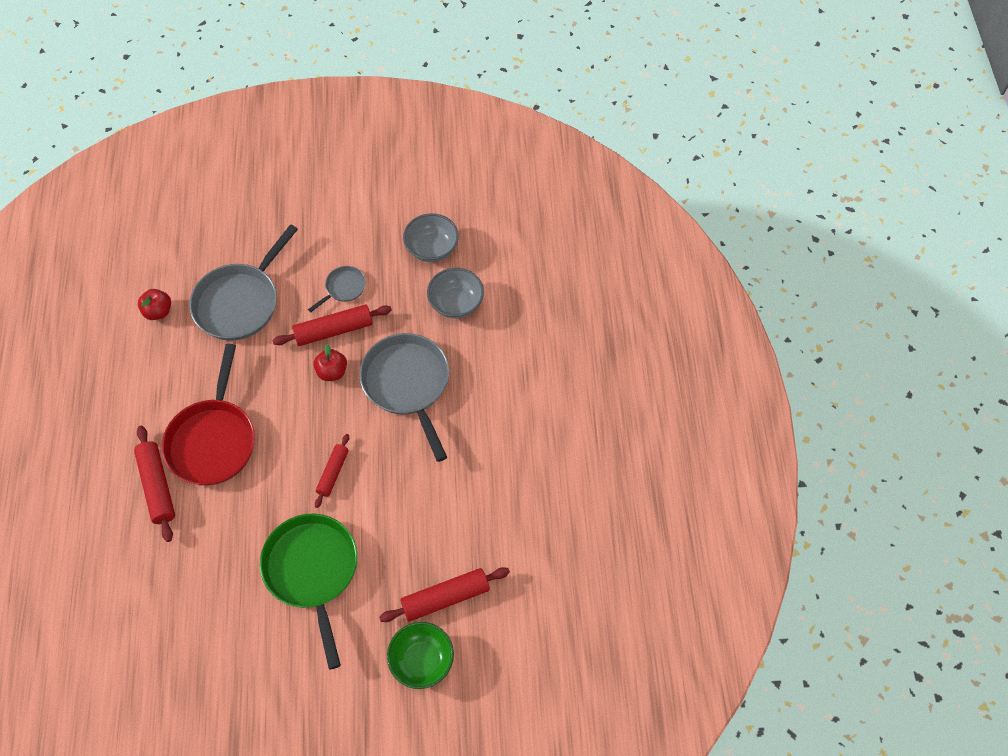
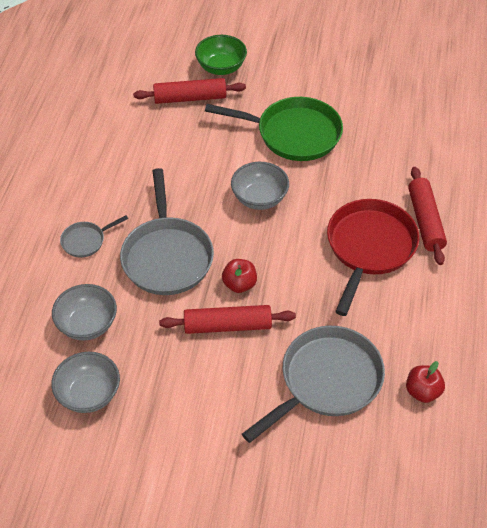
camera: 165 degrees left, 10 degrees down
(312, 572) = (293, 134): green pan -> green pan turned 75 degrees counterclockwise
(333, 473) = (259, 198): red rolling pin -> grey bowl
(343, 288) = (205, 370): grey pan -> grey pan (86, 241)

